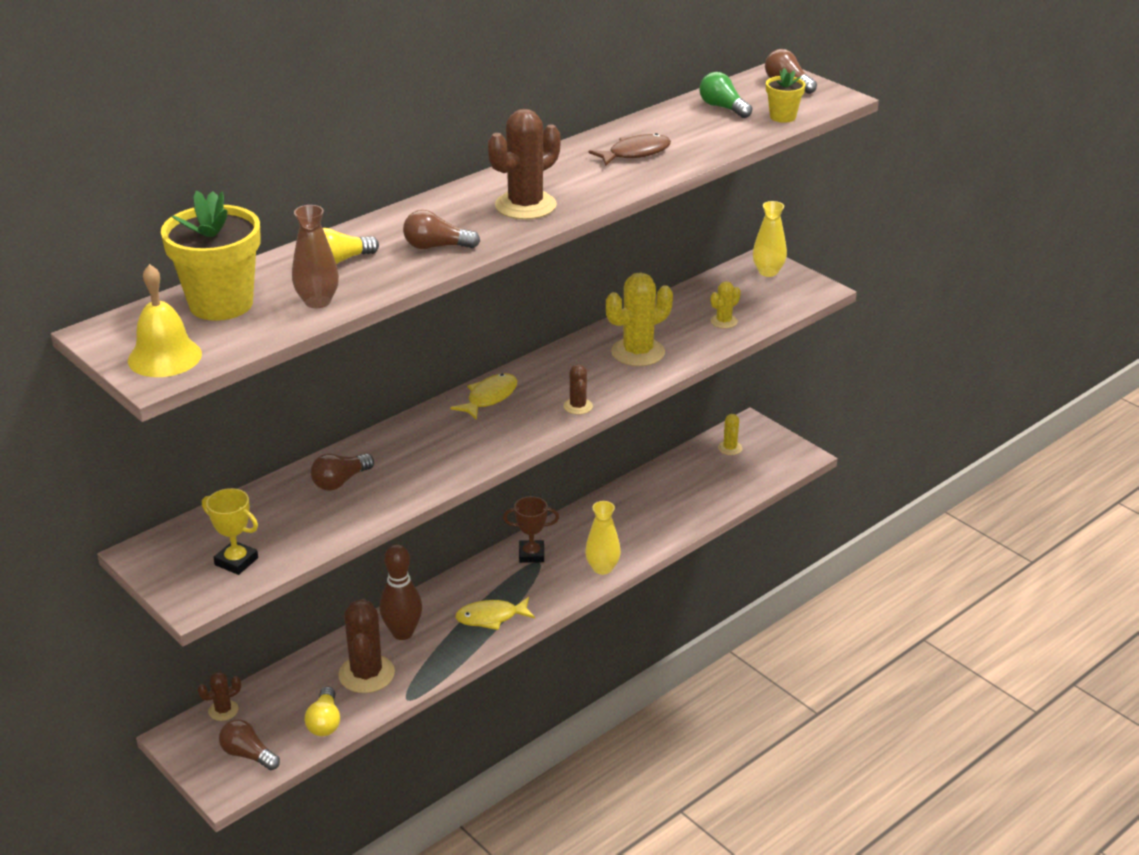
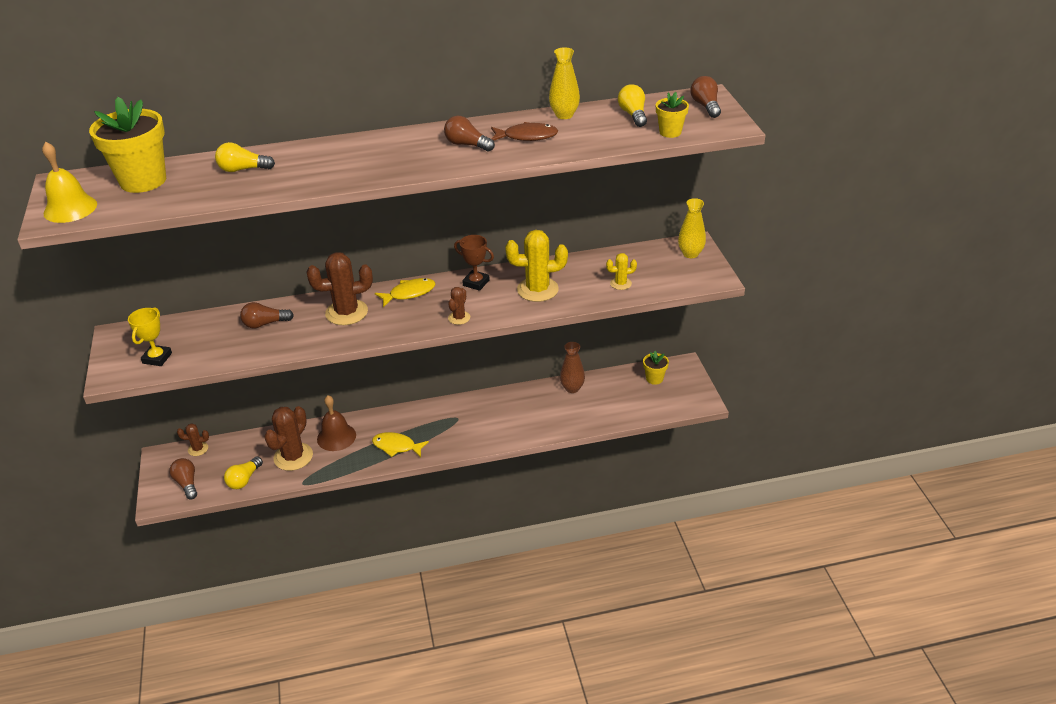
camera: 30 degrees right, 5 degrees up
(236, 561) = (157, 358): yellow trophy -> yellow trophy turned 45 degrees clockwise
(317, 301) = (197, 195): brown vase -> brown vase (572, 388)
(402, 633) = (336, 437): brown bowling pin -> brown bell
(436, 247) = (313, 174): brown light bulb -> brown light bulb (467, 145)
(525, 206) = (405, 159): brown cactus -> brown cactus (346, 312)
(531, 554) = (458, 411): brown trophy -> brown trophy (476, 283)
(602, 568) = (494, 437): yellow vase -> yellow vase (564, 115)
(723, 108) = (633, 115): green light bulb -> yellow light bulb
(730, 448) = (654, 379): yellow cactus -> yellow flower pot

